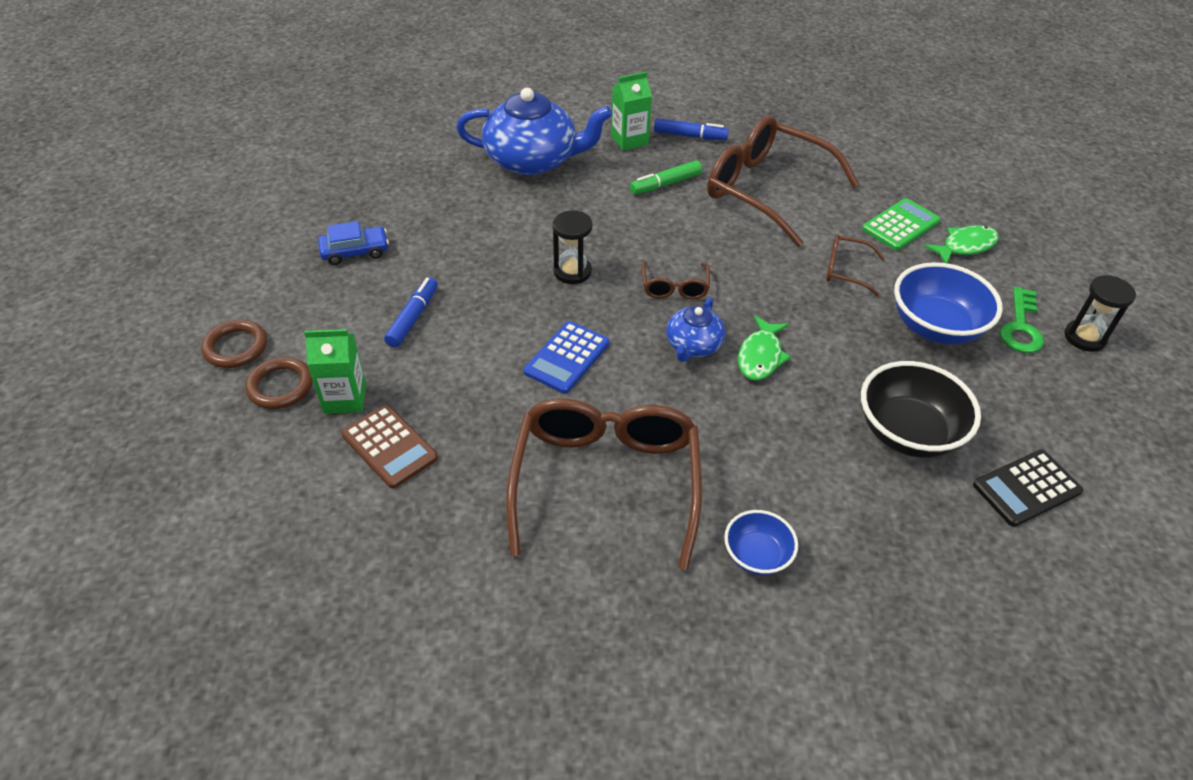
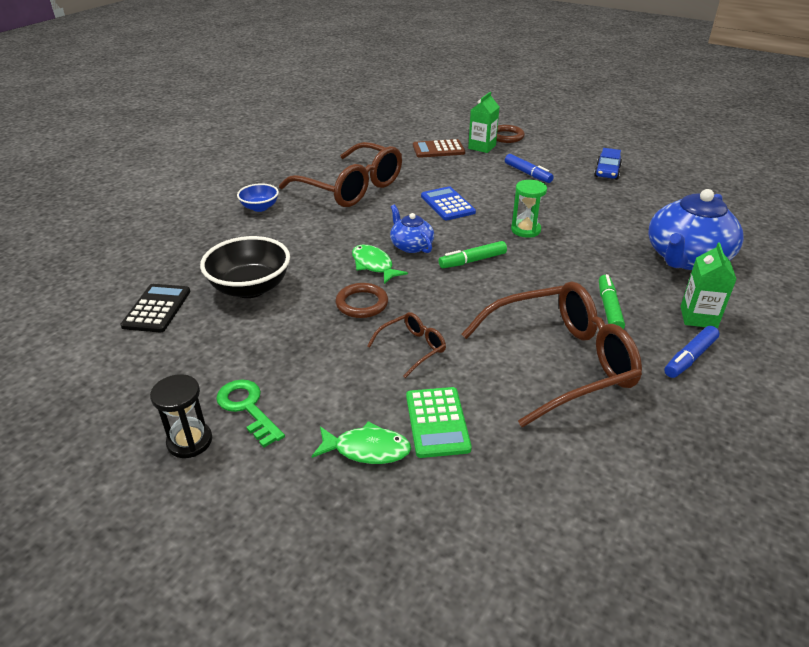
camera: 125 degrees right, 10 degrees down
(236, 347) = (546, 132): brown ring -> brown ring (362, 303)
(572, 271) = (525, 230): black hourglass -> green hourglass
(674, 287) = (472, 261): brown glasses -> green marker
(935, 327) = (305, 358): blue bowl -> none
(965, 246) = (367, 449): green fish -> green fish turned 90 degrees counterclockwise

